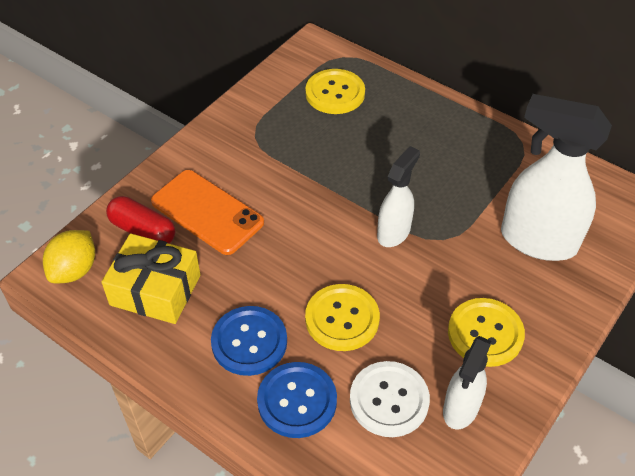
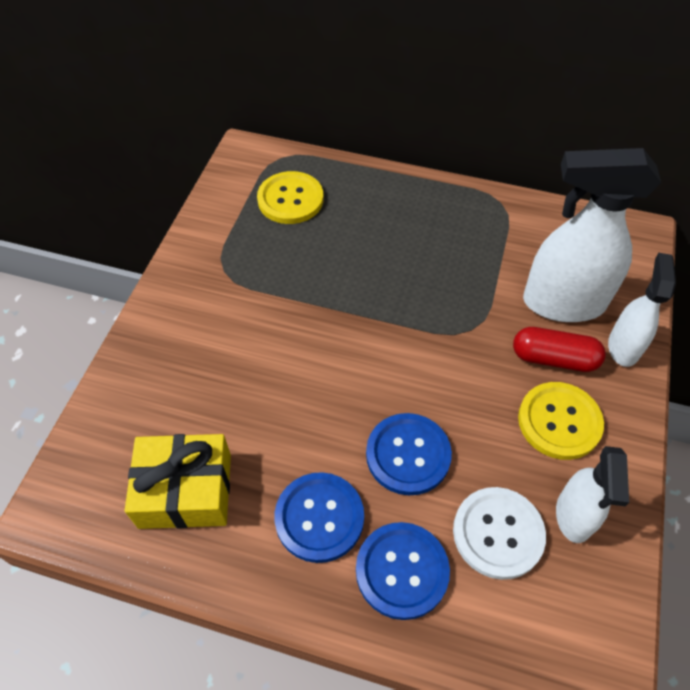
camera: 20 degrees left, 5 degrees up
(74, 270) = (77, 498): yellow lemon -> none
(143, 231) = (141, 422): red capsule -> red capsule (554, 358)
(207, 212) = (207, 376): orange phone -> none
(342, 319) = (408, 455): yellow button -> blue button
(394, 232) = (419, 337): white spray bottle -> white spray bottle (623, 347)

